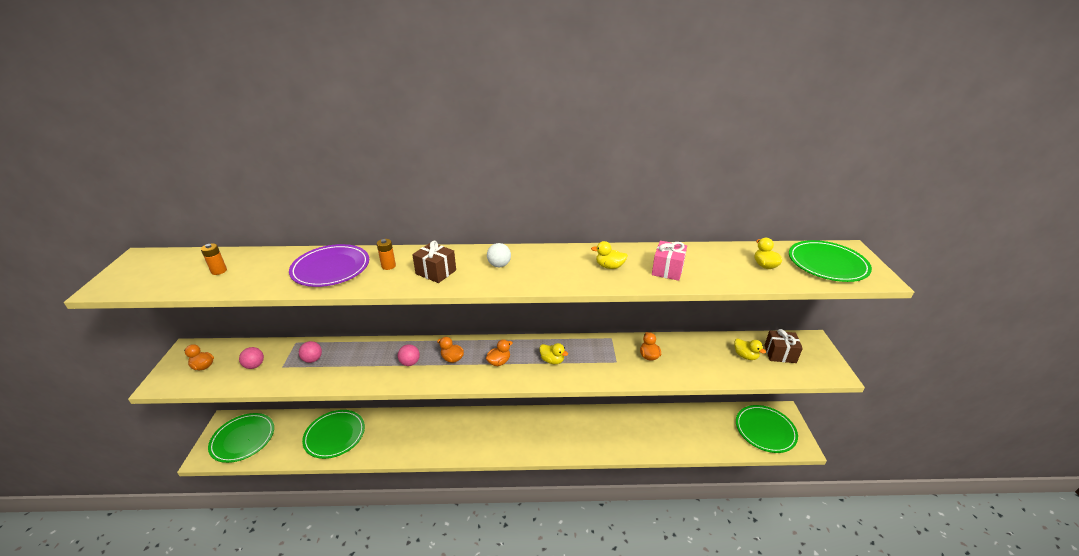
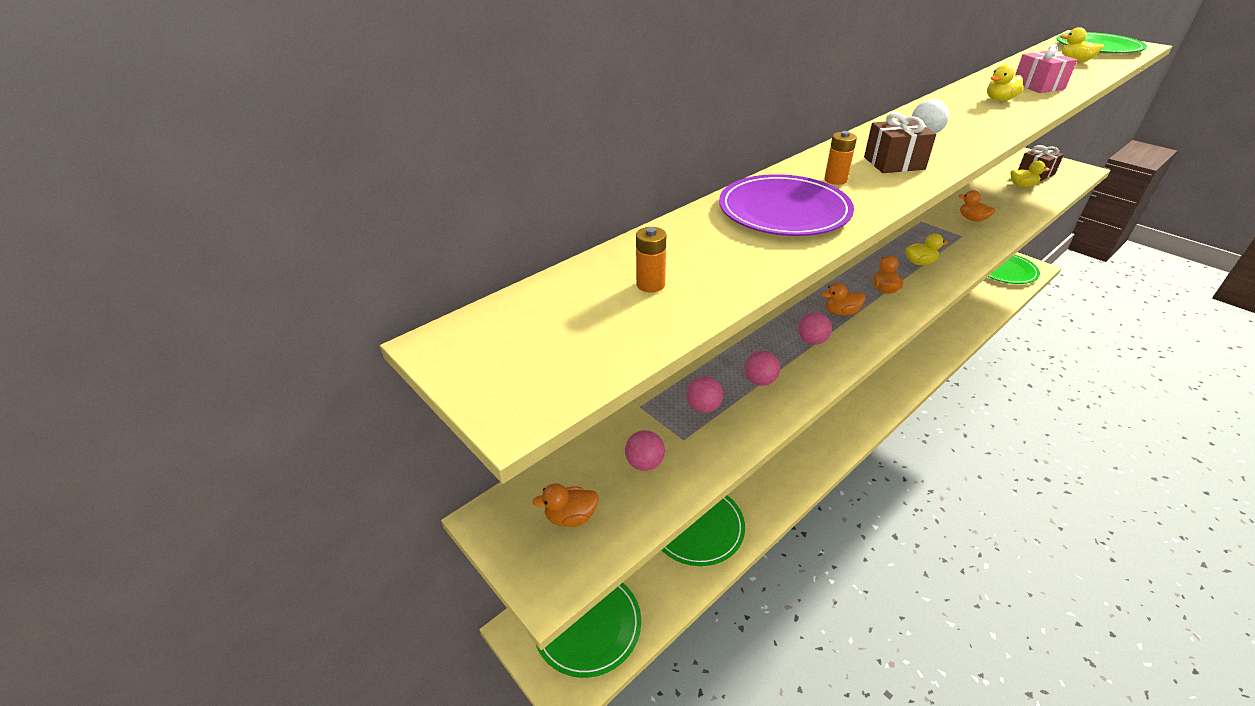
camera: 40 degrees left, 5 degrees up
(353, 364) = (760, 381): none -> pink ball

